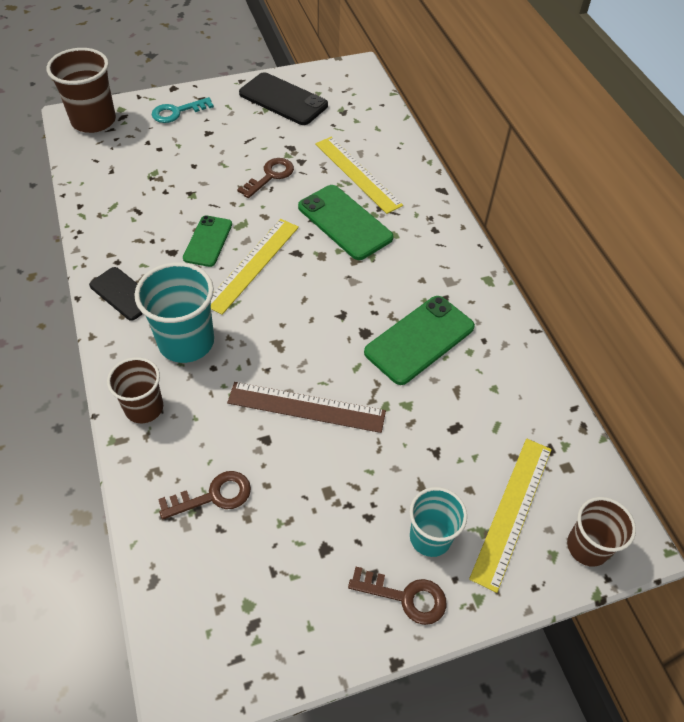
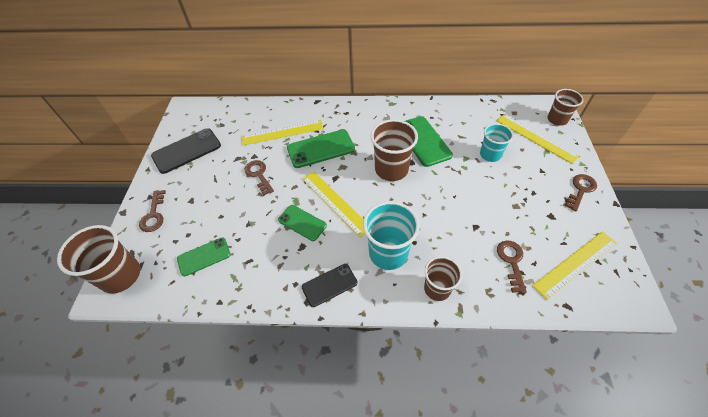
camera: 65 degrees left, 0 degrees up
(133, 172) = (204, 256): none -> green phone
(177, 112) = (154, 215): turquoise key -> brown key
(235, 591) = (576, 264): none -> yellow ruler
(306, 407) = (457, 201): brown ruler -> none
(339, 312) = (391, 169): none -> brown cup
(430, 537) = (548, 171): turquoise cup -> turquoise cup (490, 155)

